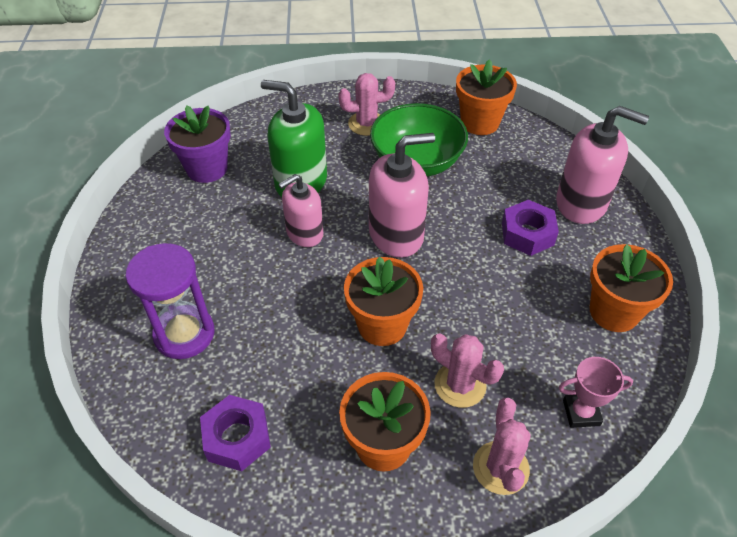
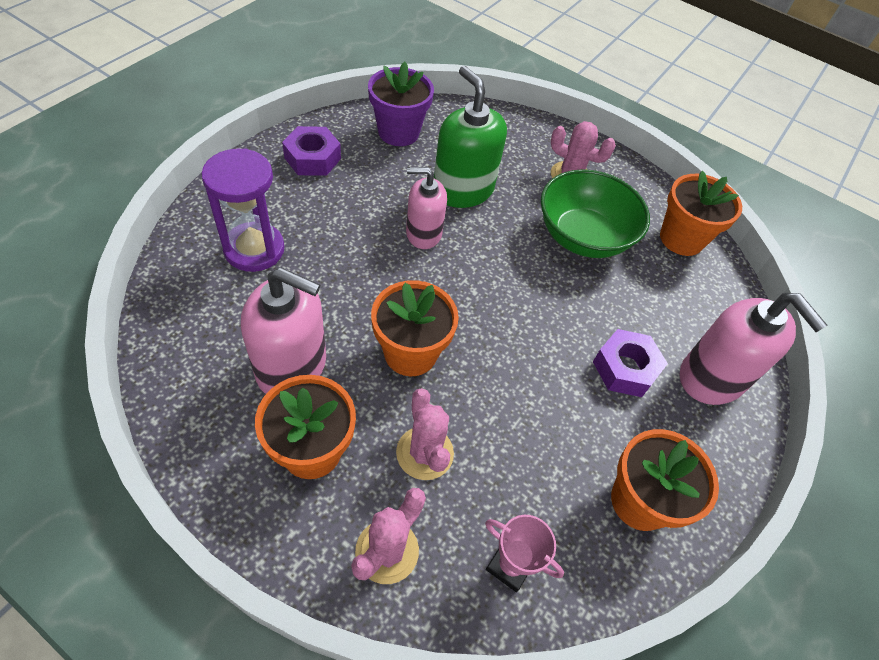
camera: 30 degrees right, 5 degrees up
(237, 437) = (211, 356): purple nut -> purple nut (312, 158)
(396, 235) = (500, 286): pink soap dispenser -> pink soap dispenser (292, 366)

